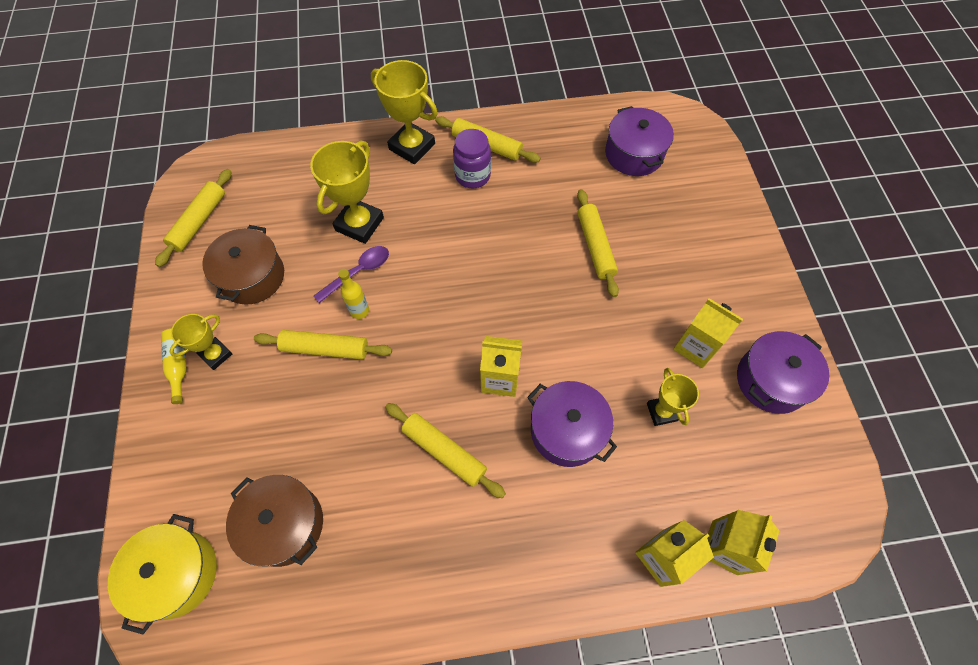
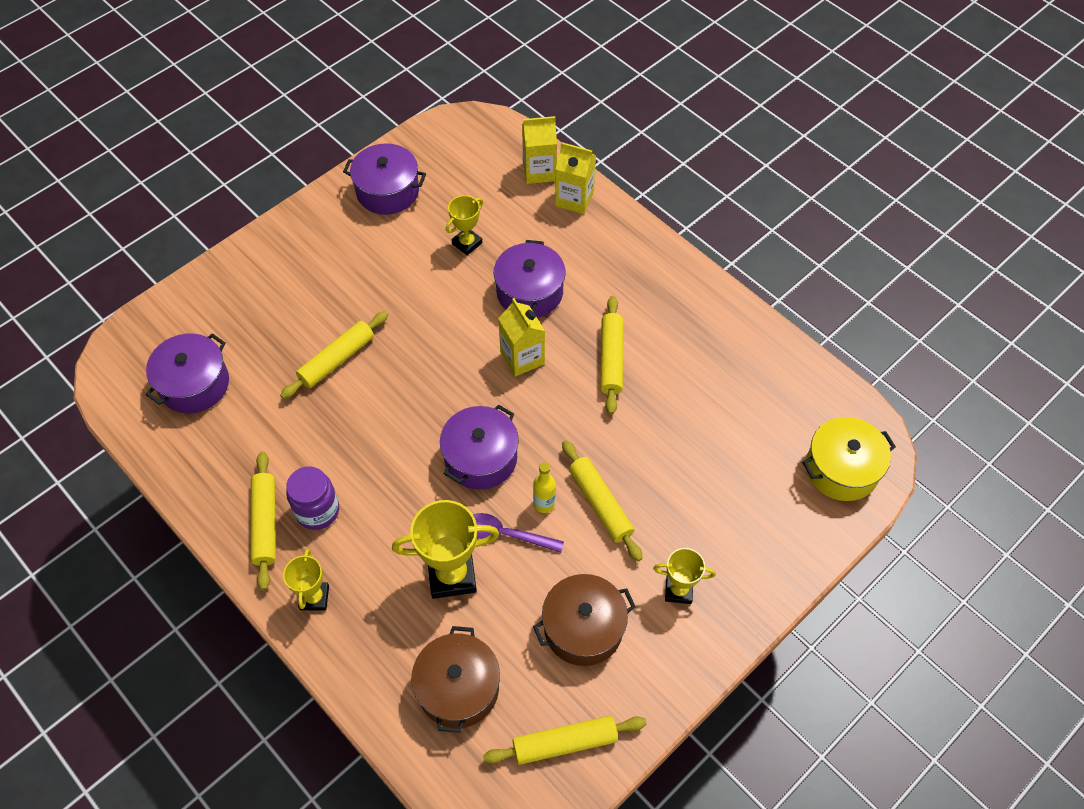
camera: 125 degrees left, 5 degrees down
(179, 365) = (712, 614): yellow bottle -> none
(284, 524) = (750, 425): brown pot -> brown pot (458, 688)
(412, 146) = (314, 598): yellow trophy -> yellow trophy, size x0.59
(432, 292) = (480, 458): none -> purple pot
(695, 346) = (392, 246): yellow carton -> none

